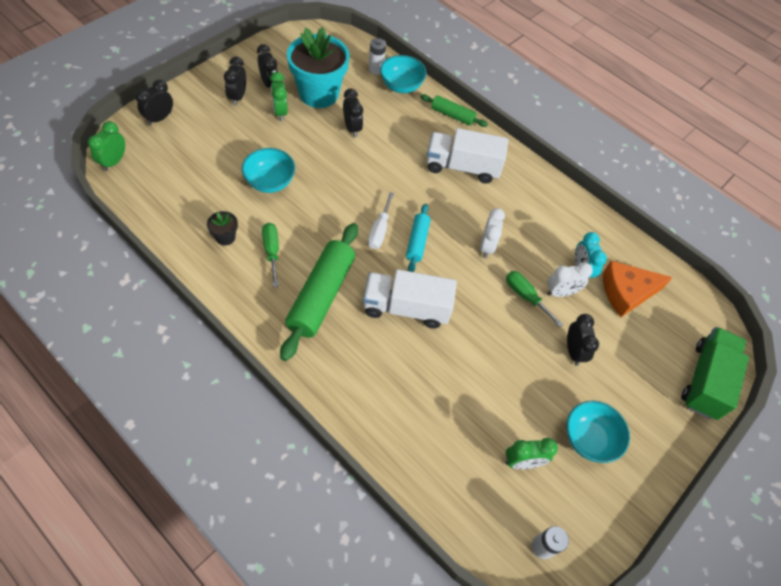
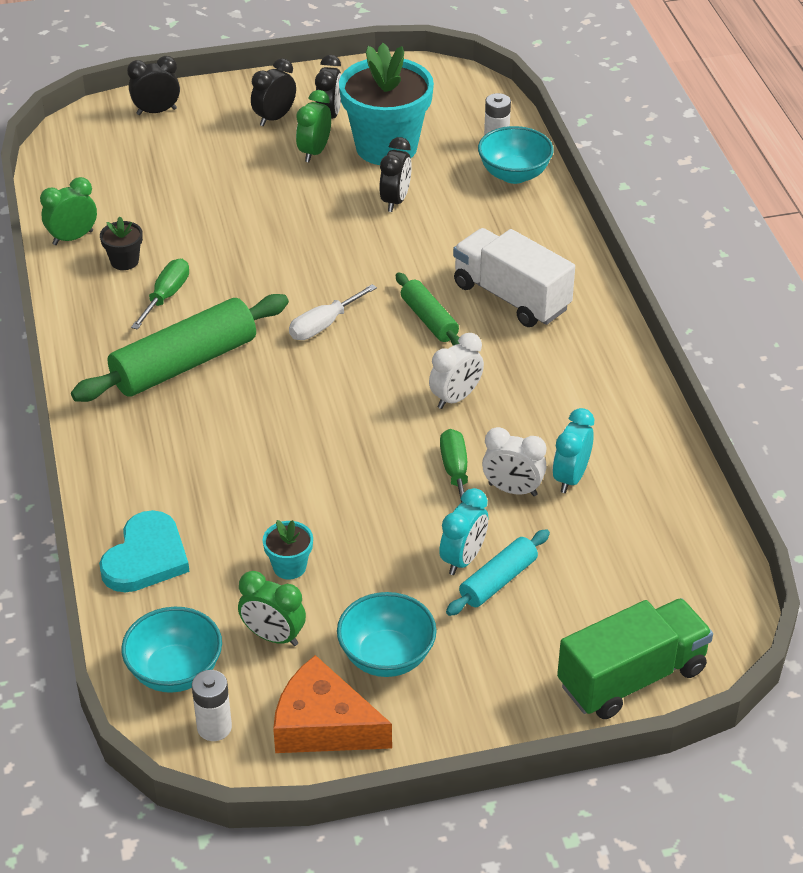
camera: 40 degrees right, 15 degrees down
(114, 162) = (64, 139): green clock -> green clock (72, 238)
(270, 182) = (230, 224): turquoise bowl -> turquoise bowl (175, 672)
(406, 308) = (279, 419): white truck -> none
(409, 448) = (146, 557): none -> turquoise heart
(417, 242) = (363, 356): turquoise rolling pin -> turquoise rolling pin (498, 581)
(452, 115) = (557, 232): green rolling pin -> green rolling pin (429, 319)
(492, 408) = (289, 567): none -> turquoise flower pot
(573, 351) = (463, 559): black clock -> turquoise clock
(626, 292) = (615, 530): orange cheese -> orange cheese (323, 725)

